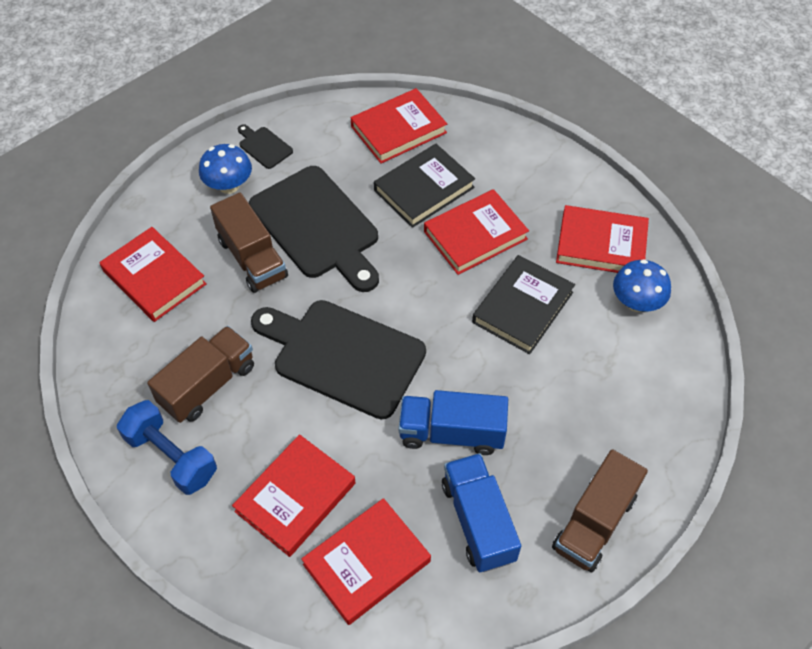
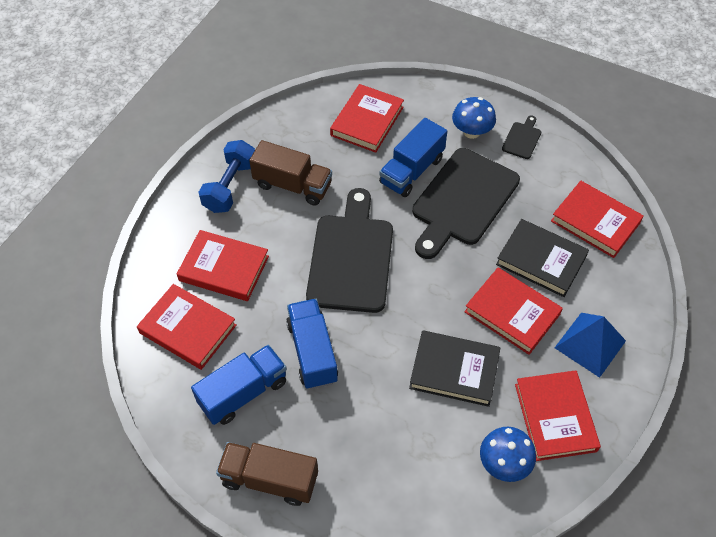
camera: 70 degrees right, 0 degrees up
(252, 258) = (412, 171): brown truck -> blue truck
(533, 188) = (590, 344): none -> blue pyramid

